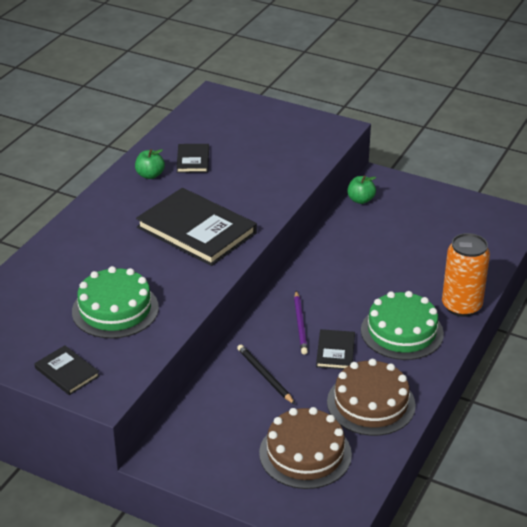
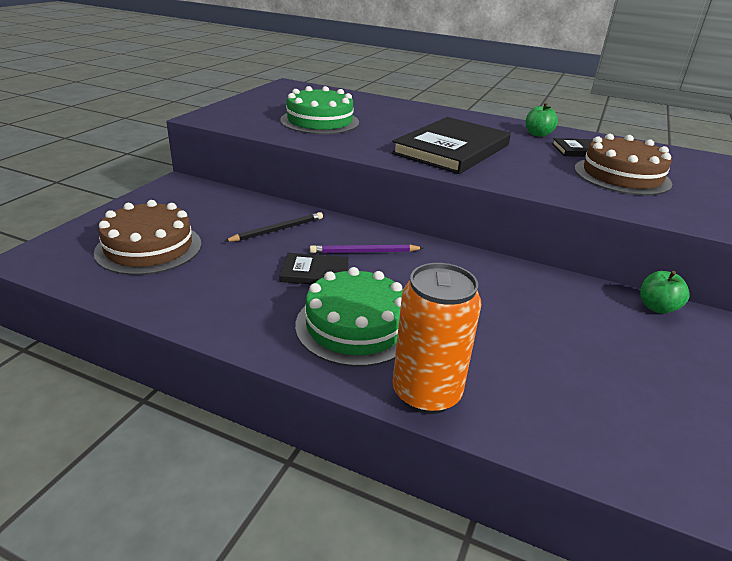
camera: 85 degrees right, 5 degrees down
(67, 372) = (240, 108): black book -> none
(371, 403) = (214, 292): brown cake -> brown cake (621, 176)

